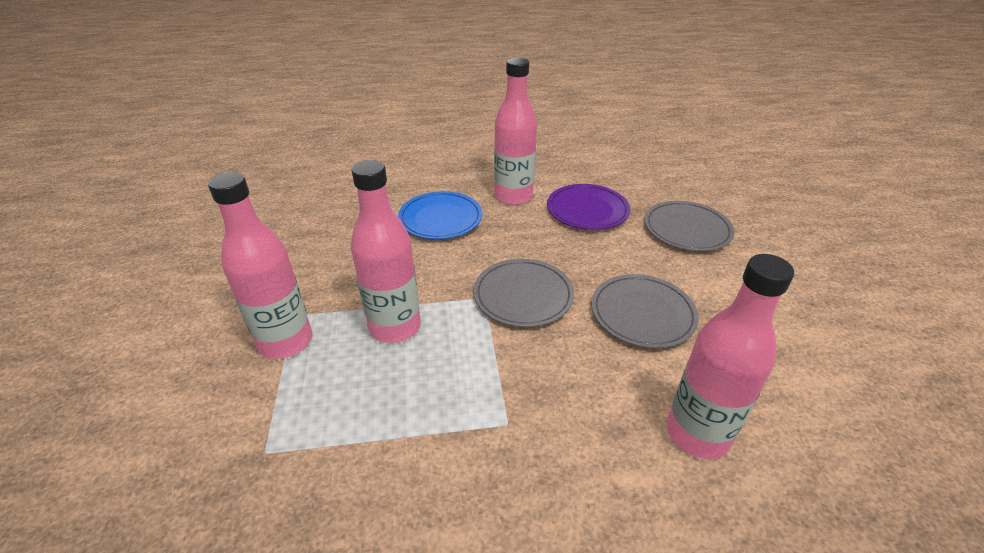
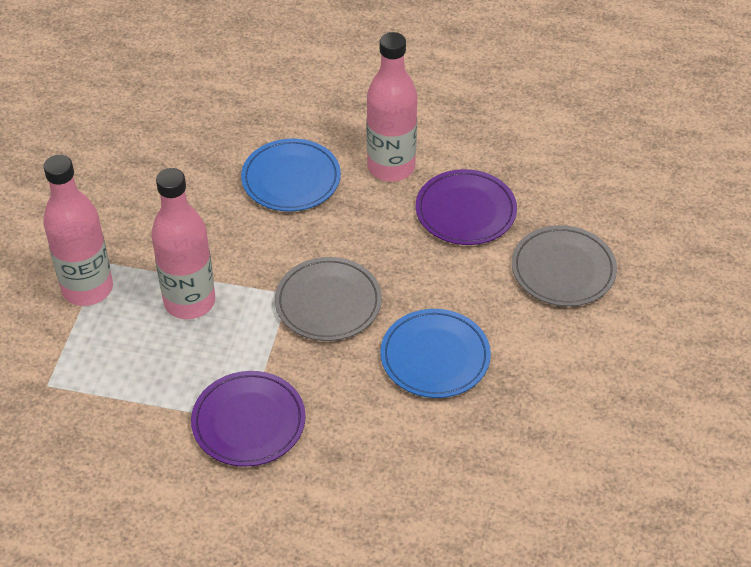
camera: 20 degrees right, 10 degrees up
(510, 424) = (248, 422): none -> purple plate
(642, 314) = (435, 357): grey plate -> blue plate
(697, 433) = (401, 478): pink bottle -> none

